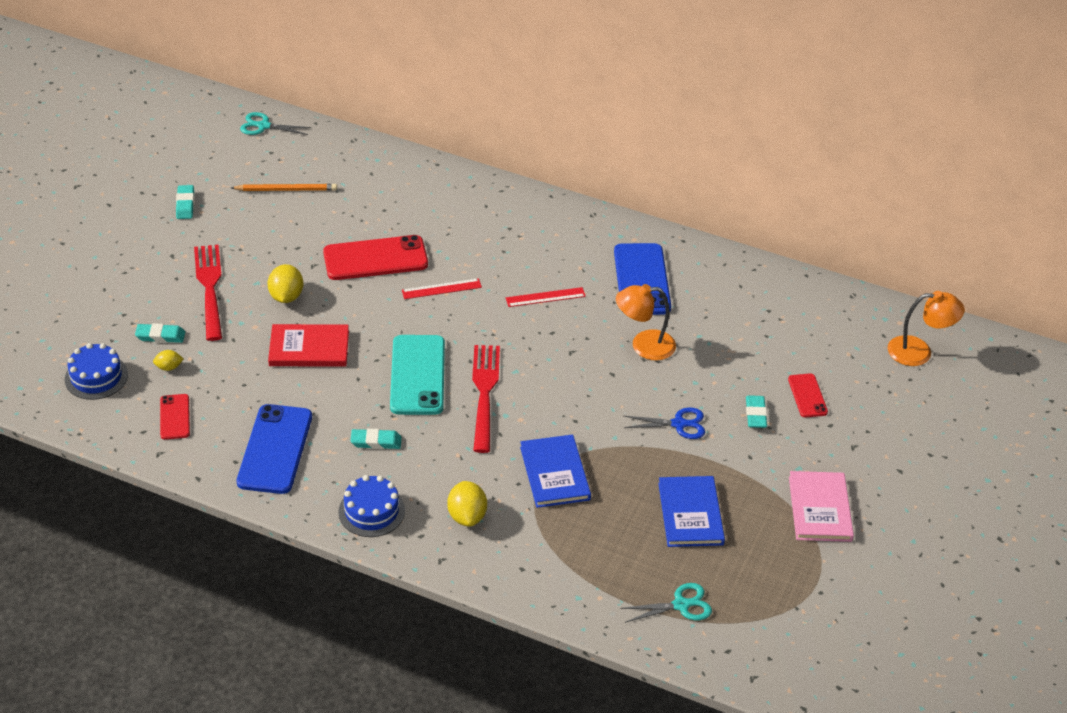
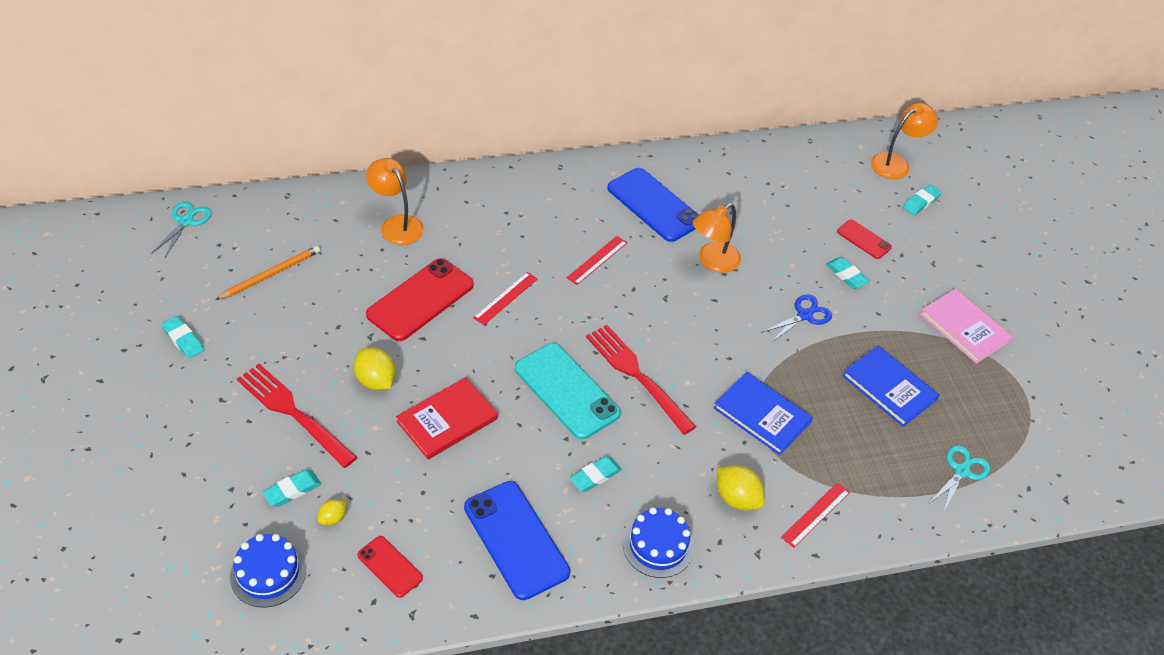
camera: 40 degrees left, 5 degrees up
(264, 126) = (186, 221): turquoise scissors -> turquoise scissors turned 135 degrees clockwise
(414, 197) = (397, 224): none -> orange lamp
(518, 562) = (816, 514): none -> red ruler
(904, 394) = (921, 202): none -> turquoise eraser

